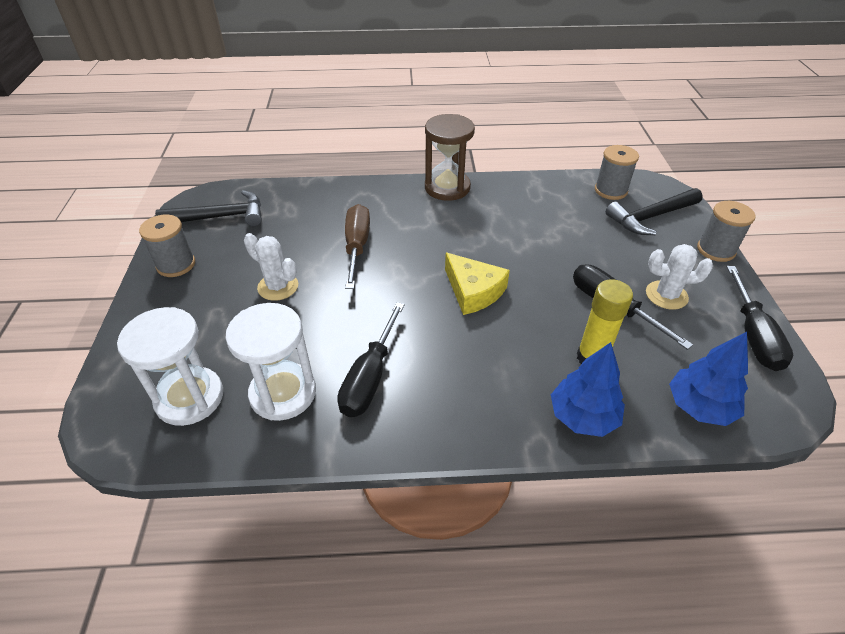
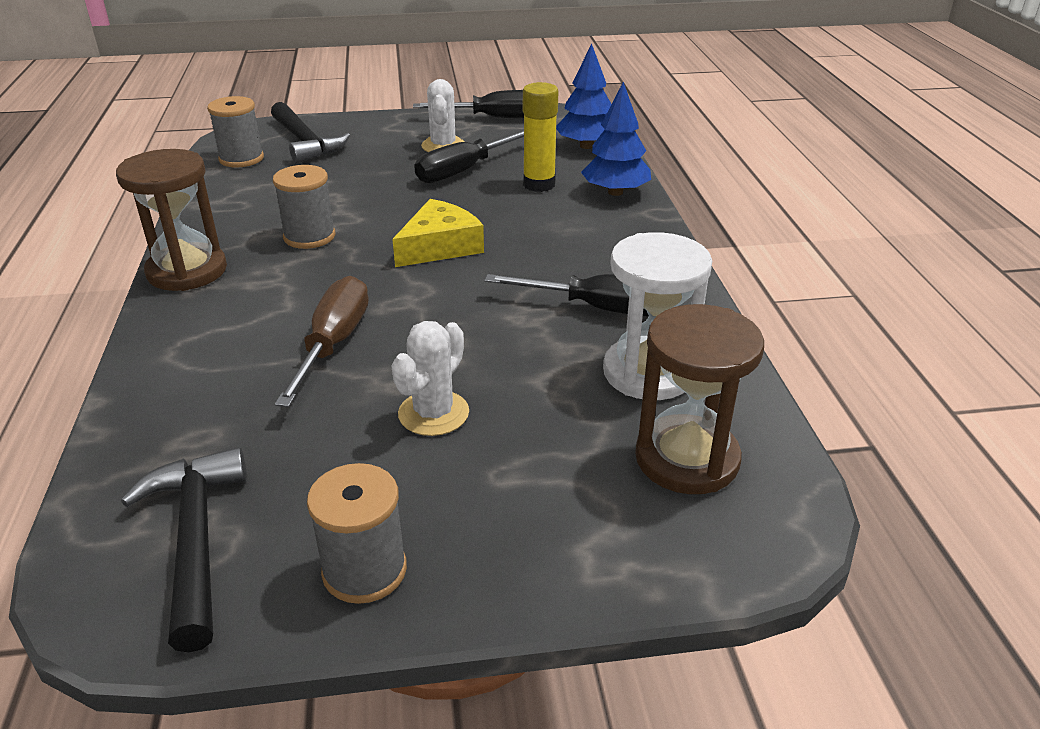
camera: 95 degrees left, 10 degrees down
(189, 398) = (687, 459): white hourglass -> brown hourglass
(357, 246) = (333, 344): brown screwdriver -> brown screwdriver turned 105 degrees clockwise
(716, 250) = (371, 119): grey spool -> grey spool (309, 236)

